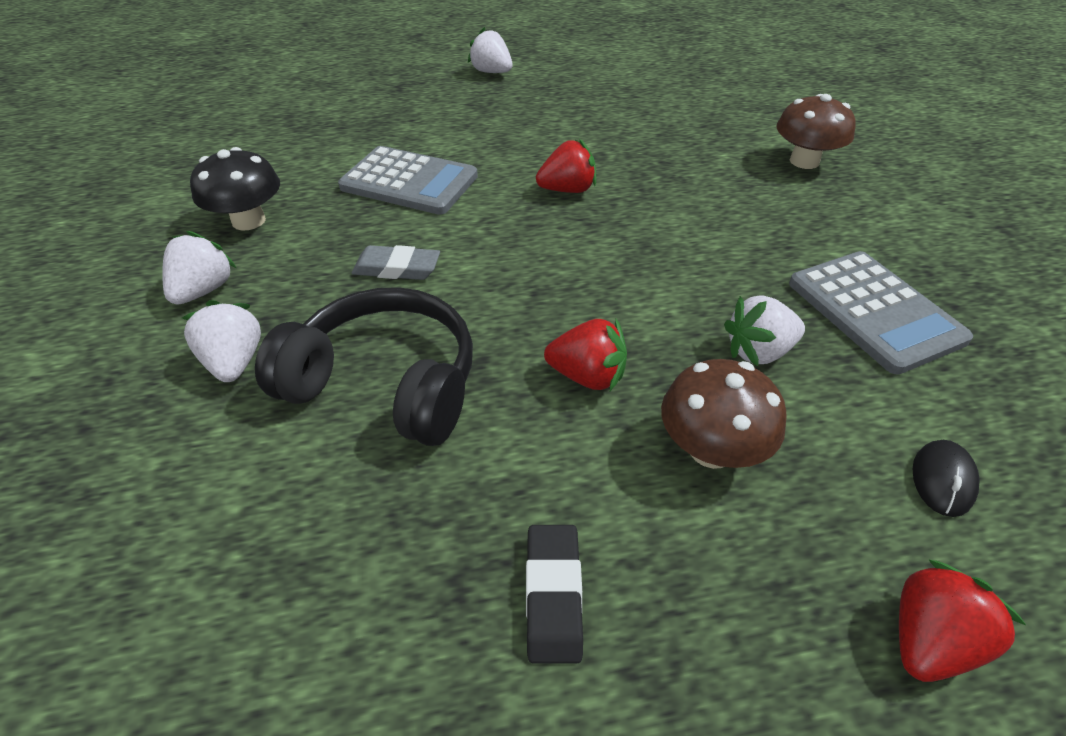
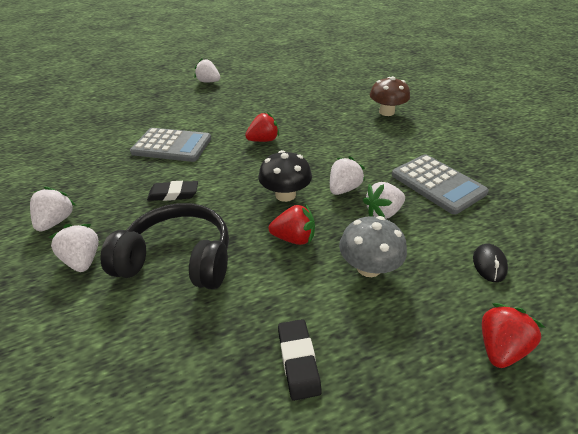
camera: 10 degrees left, 5 degrees down
(249, 221) = (78, 178): black mushroom -> black mushroom (285, 195)
(397, 268) = (173, 194): grey eraser -> black eraser
(694, 298) = (343, 189): none -> white strawberry
(711, 449) = (368, 267): brown mushroom -> grey mushroom

